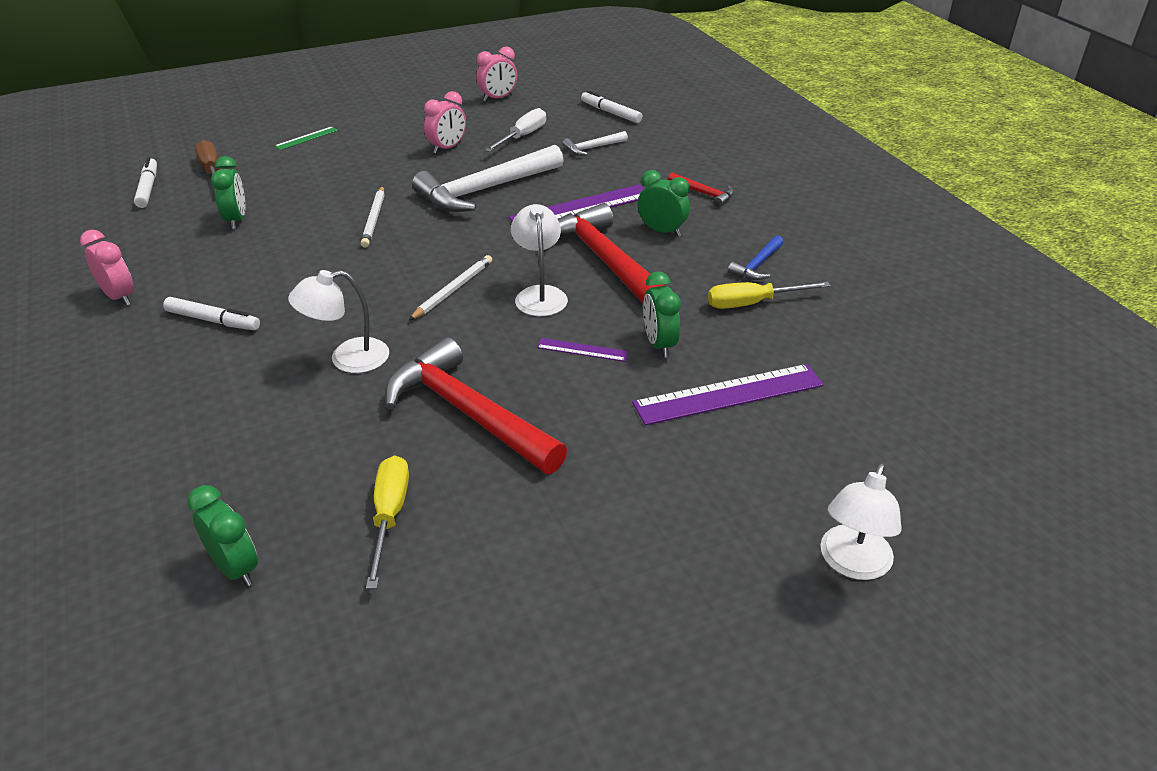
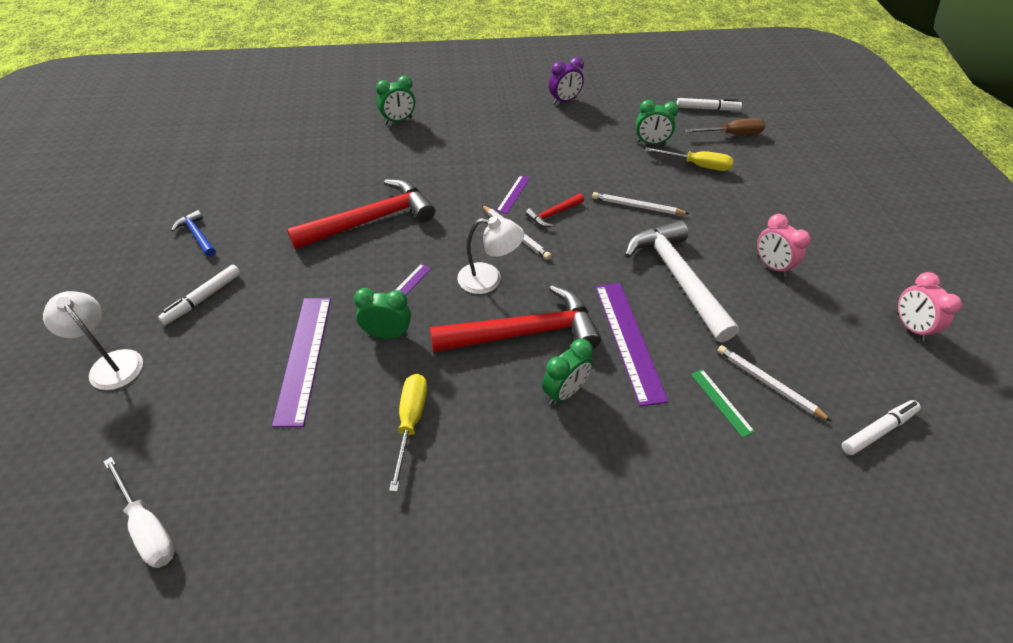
camera: 105 degrees right, 10 degrees up
(119, 297) = (564, 101): pink clock -> purple clock
(213, 320) = (523, 132): white marker -> white marker (203, 298)
(235, 568) = (310, 134): green clock -> green clock (398, 120)
(306, 138) = (794, 182): green ruler -> green ruler (721, 402)
(347, 359) = (455, 178): white lamp -> none
(373, 304) = (513, 194): none -> purple ruler
(389, 516) = (307, 181): yellow screwdriver -> yellow screwdriver (697, 166)
(523, 136) = (800, 328): white screwdriver -> white screwdriver (147, 527)
(592, 148) = (768, 384): white hammer -> white pencil
(704, 194) = (638, 460): red hammer -> red hammer (553, 214)
(757, 265) = (472, 454): blue hammer -> blue hammer (197, 235)

